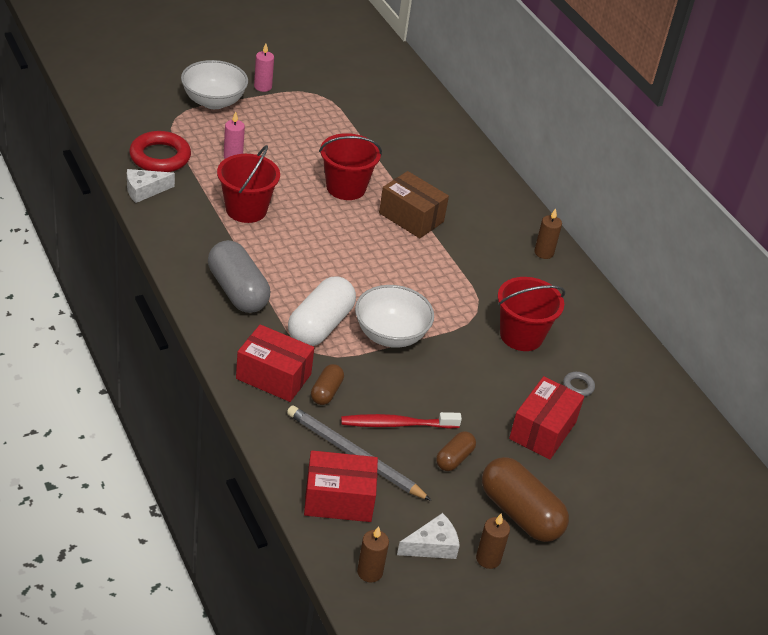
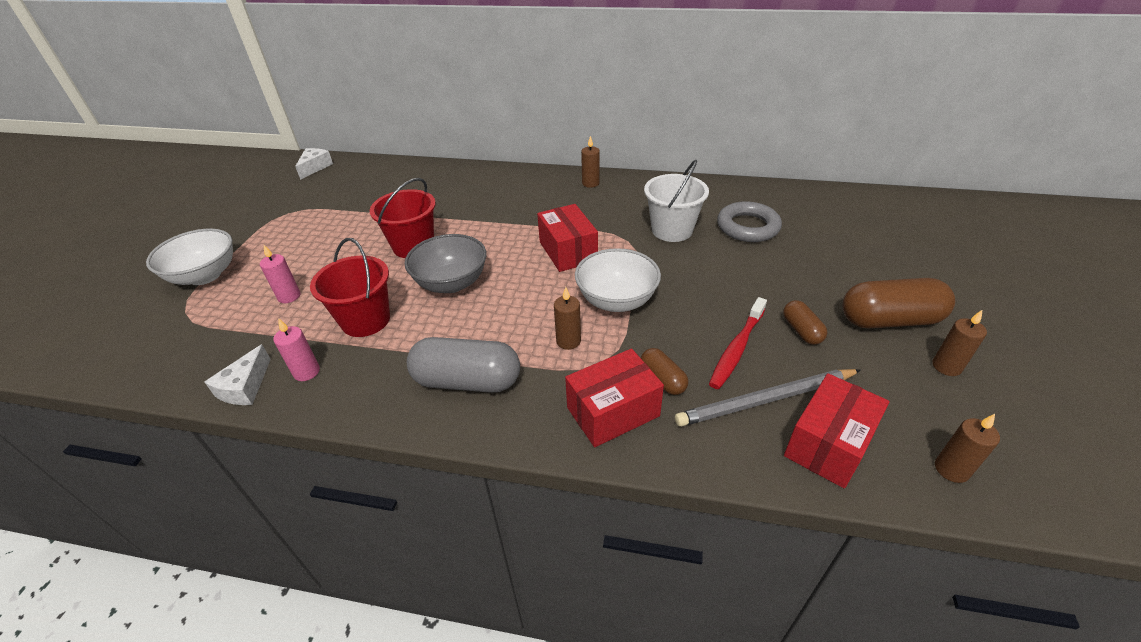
camera: 45 degrees left, 0 degrees up
(160, 157) = (217, 349): red ring -> none
(263, 87) = (234, 238): pink candle -> pink candle (306, 372)
(320, 326) = (568, 341): white capsule -> brown candle
(324, 232) = (451, 283): none -> grey bowl
(411, 217) = (488, 227): brown box -> none
(432, 546) = (920, 399): white cheese -> white cheese (315, 167)
(521, 335) = (672, 230): red bucket -> white bucket
(542, 430) = (789, 265): red box -> red box (568, 251)
(578, 386) = (747, 227): grey ring -> grey ring, size x2.15

